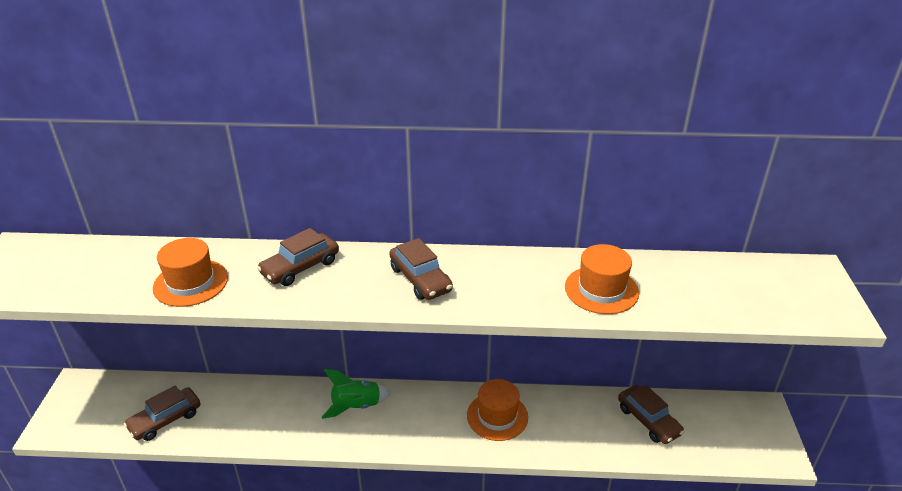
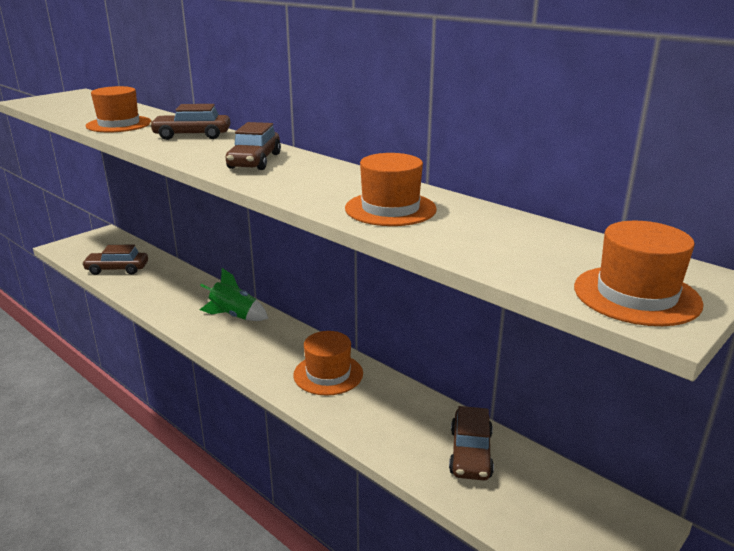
camera: 40 degrees right, 10 degrees down
(812, 302) = (636, 295): none -> orange hat

